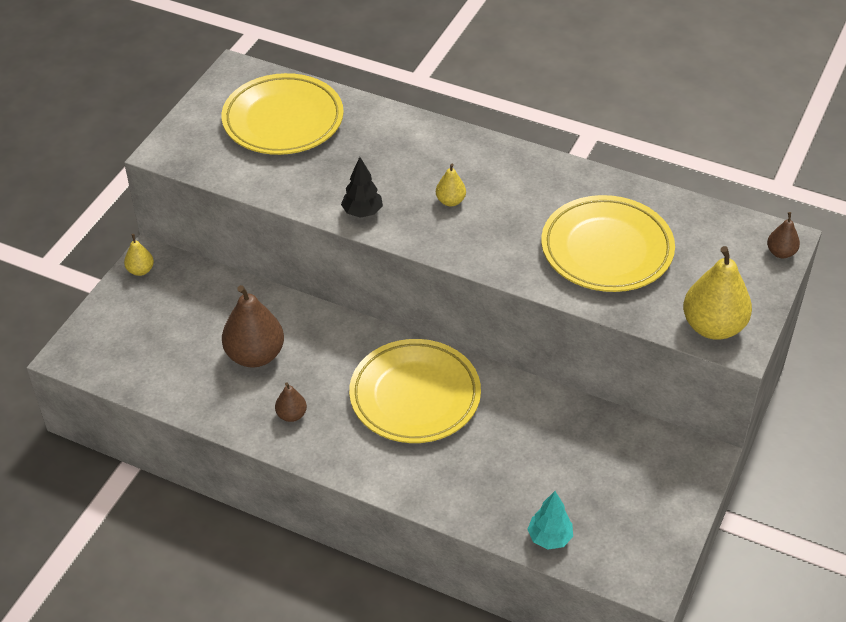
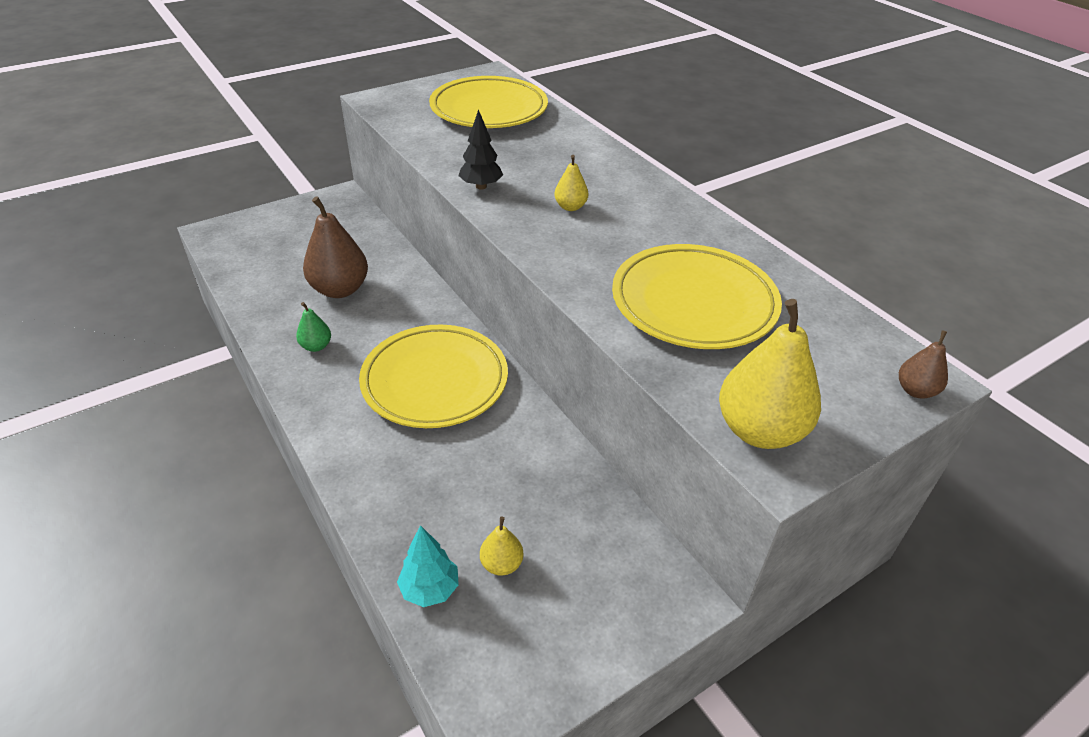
camera: 30 degrees right, 5 degrees down
(140, 270) = (326, 200): yellow pear -> yellow pear (501, 564)
(291, 415) = (316, 346): brown pear -> green pear

